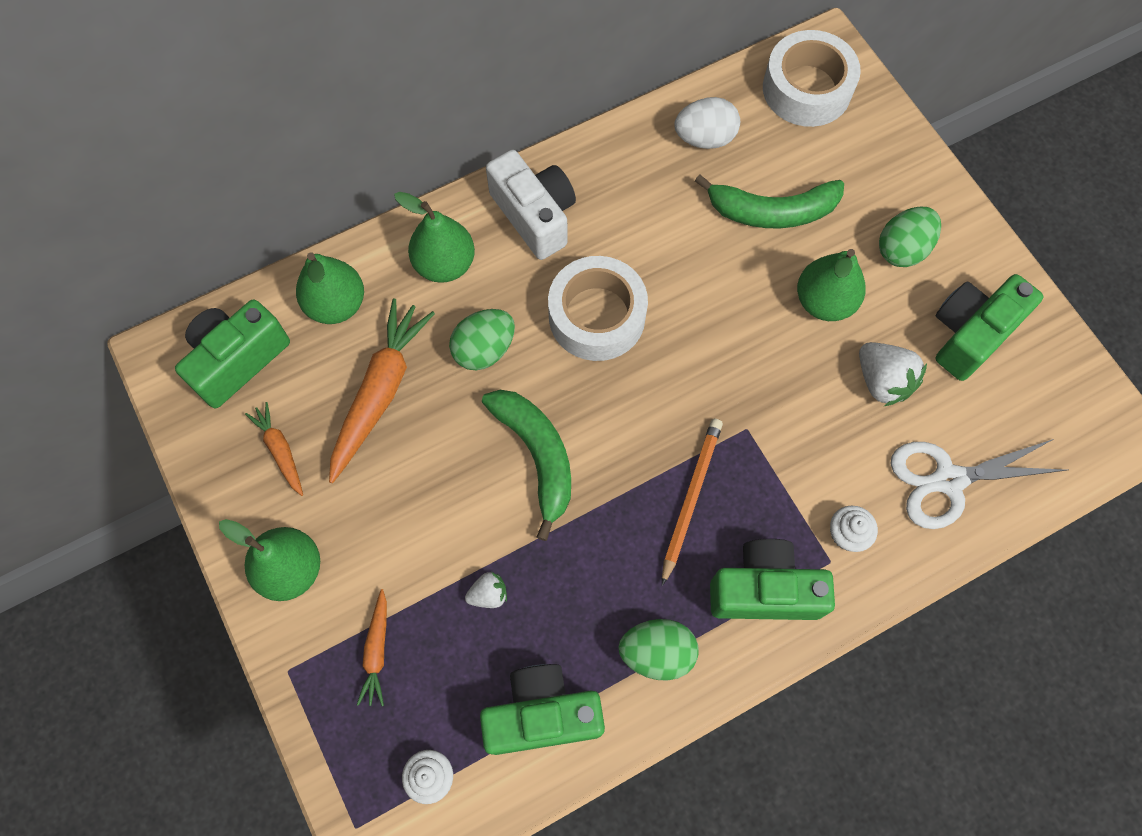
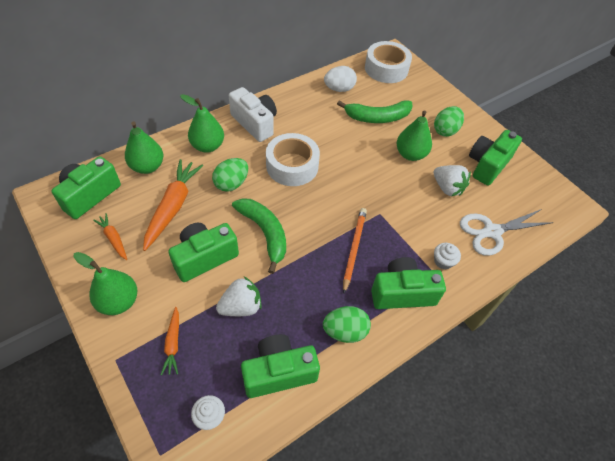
camera: 10 degrees left, 15 degrees down
(431, 497) = (204, 257): none -> green camera
(488, 594) = (241, 307): white strawberry -> white strawberry, size x1.75

